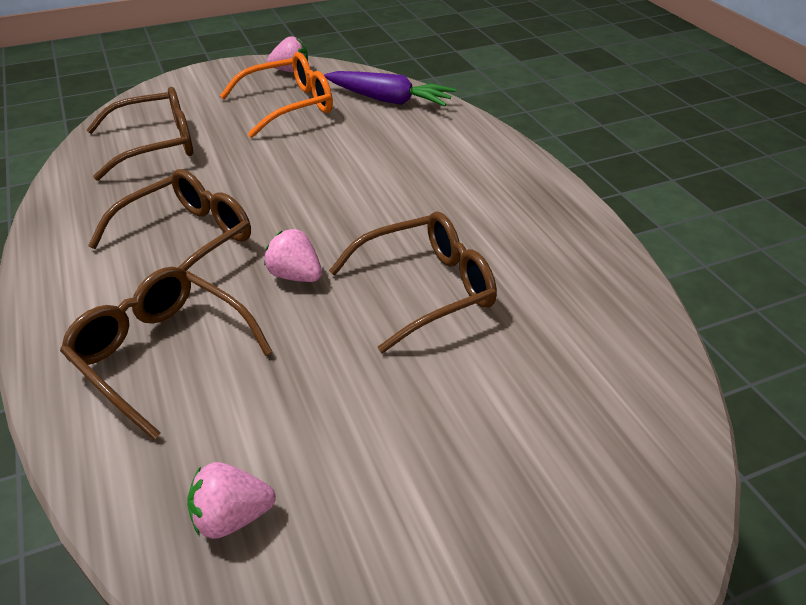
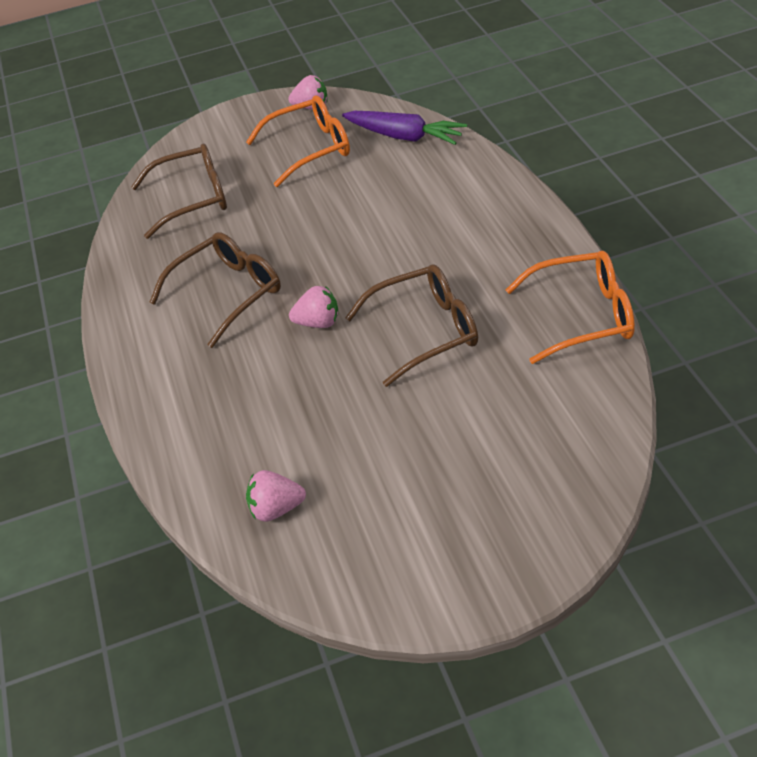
camera: 10 degrees right, 5 degrees up
(161, 354) = (217, 392): brown glasses -> none
(295, 276) = (318, 323): pink strawberry -> pink strawberry turned 135 degrees clockwise
(610, 279) = (582, 316): none -> orange glasses

